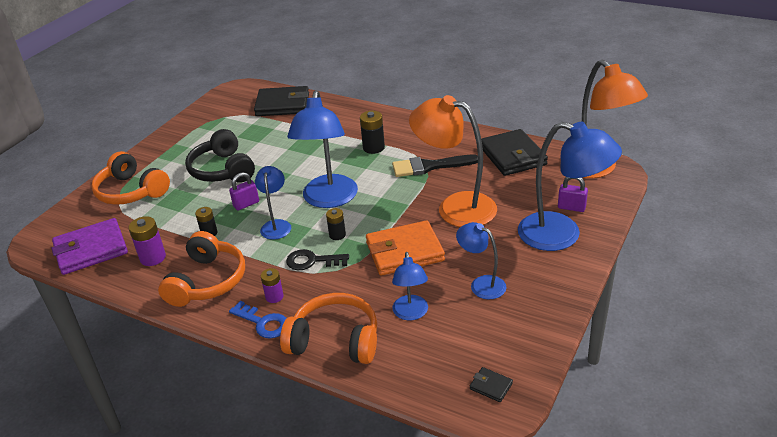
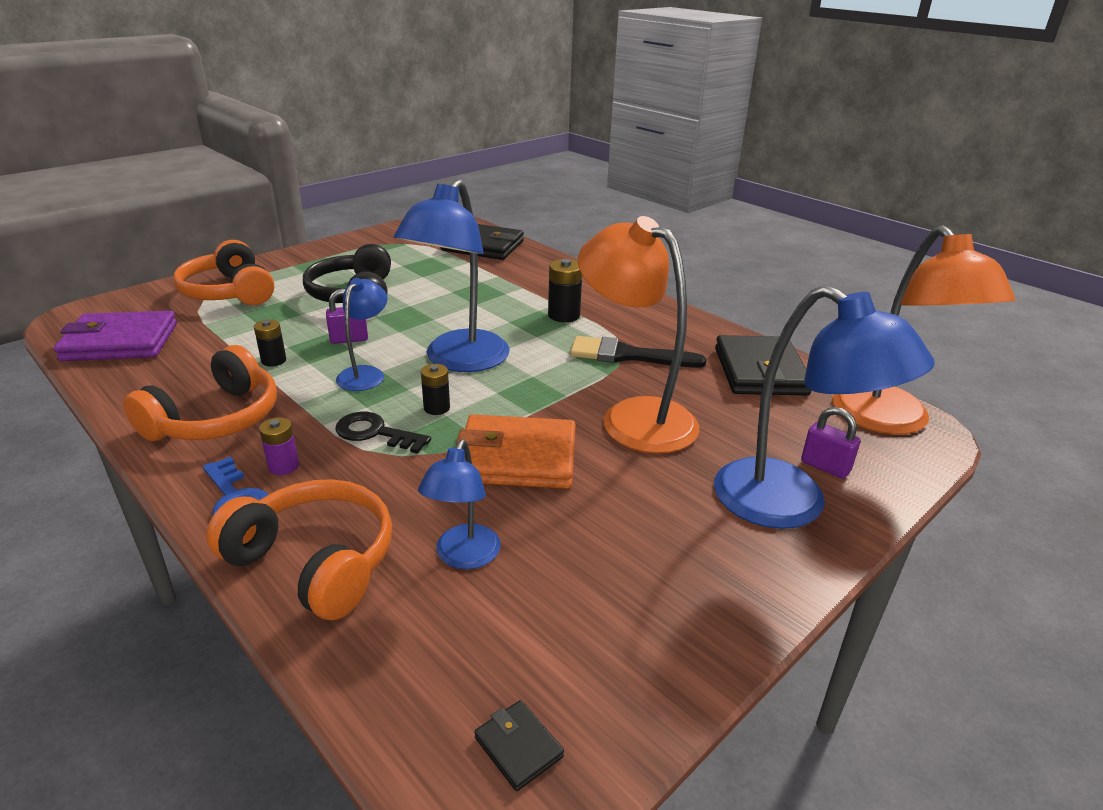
camera: 15 degrees right, 5 degrees down
(153, 258) = (179, 370): purple battery -> none
(481, 284) = (609, 545): blue lamp -> none

